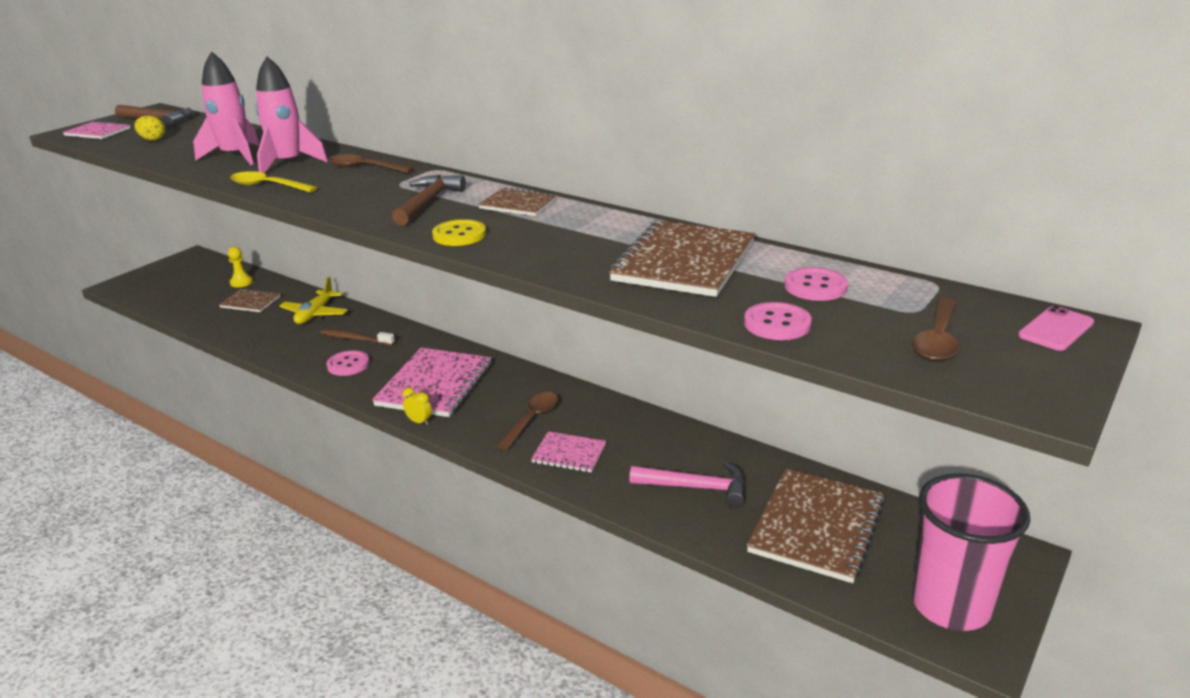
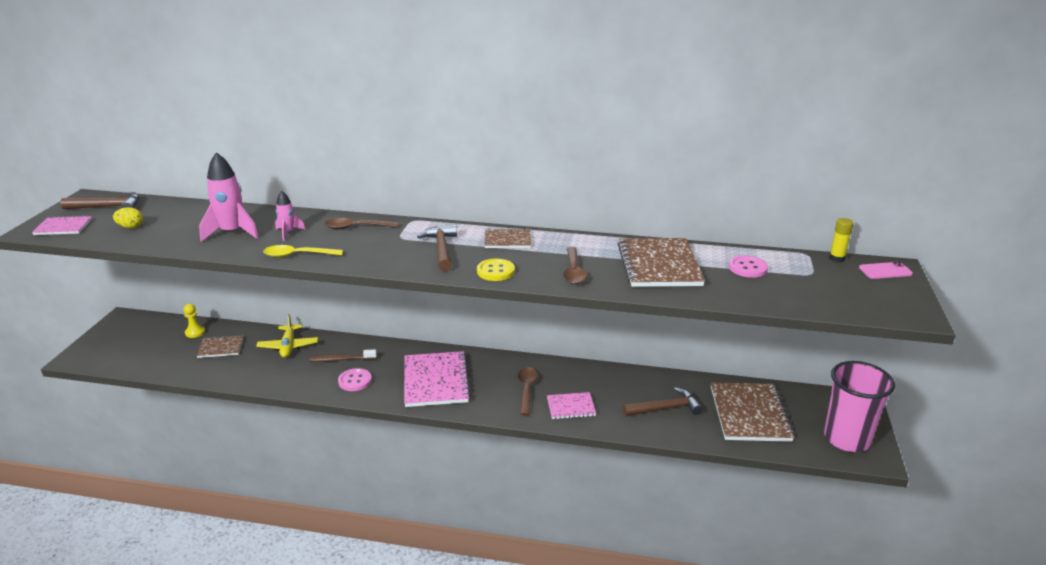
camera: 25 degrees left, 0 degrees up
(288, 164) = (288, 233): pink rocket -> pink rocket, size x0.54
(419, 422) = (449, 411): yellow clock -> none
(696, 487) = (665, 408): pink hammer -> brown hammer
(777, 324) = (752, 296): pink button -> none
(937, 339) = (838, 289): brown spoon -> brown spoon (574, 271)
(984, 298) = (837, 258): none -> yellow glue stick
(1055, 329) = (885, 271): pink phone -> pink phone turned 60 degrees clockwise

